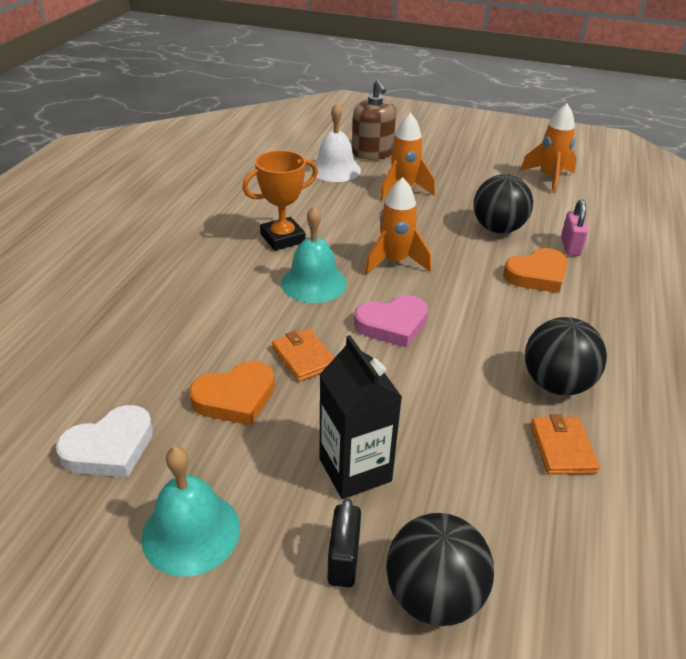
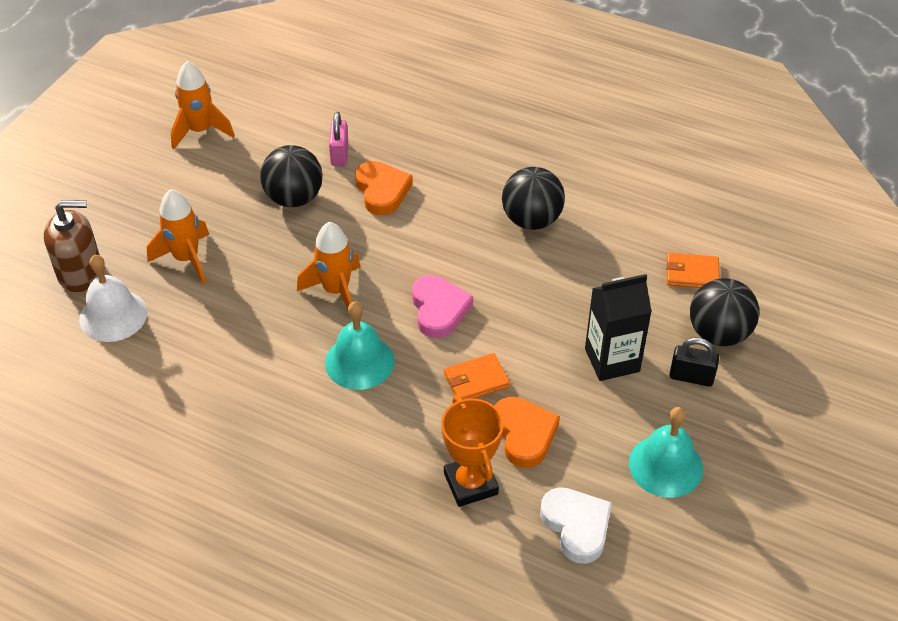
camera: 80 degrees left, 10 degrees up
(282, 238) = (265, 382): orange trophy -> orange trophy (470, 484)
(562, 448) = (599, 236): orange wallet -> orange wallet (692, 273)
(570, 246) = (339, 154): pink padlock -> pink padlock turned 75 degrees clockwise

